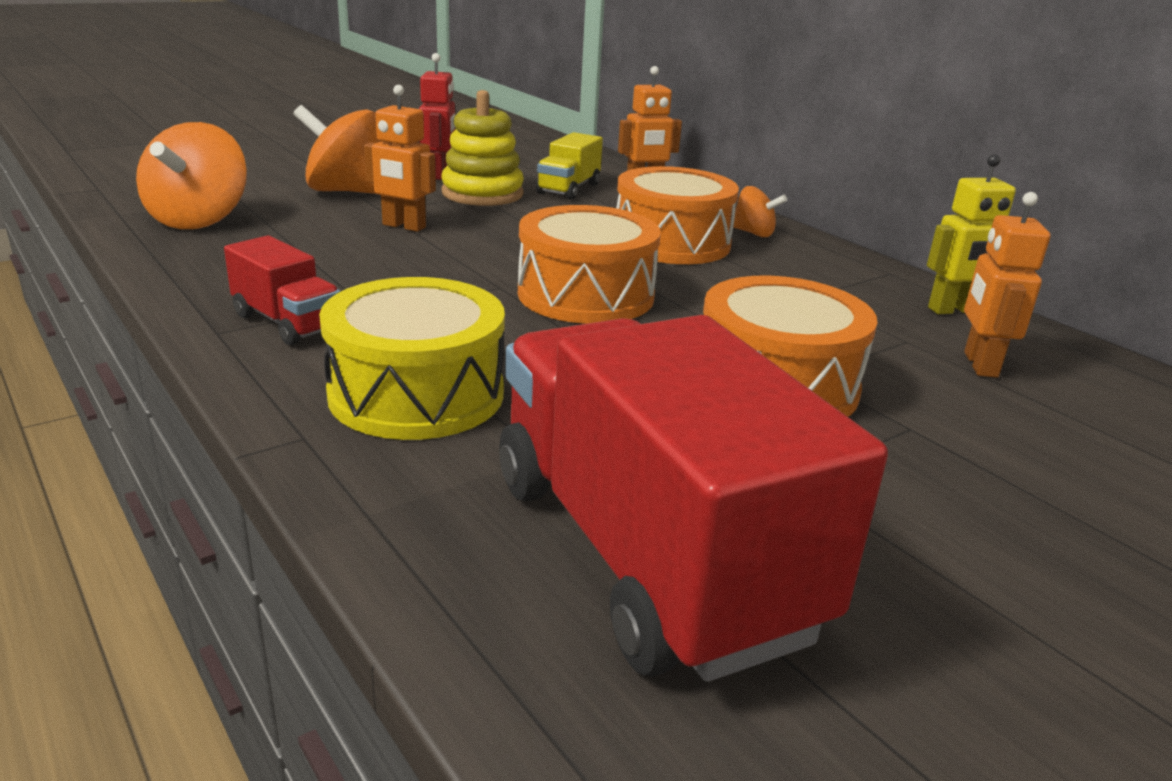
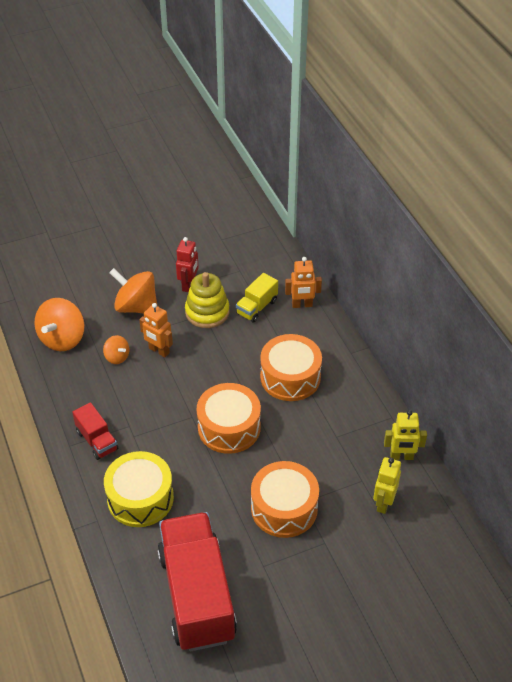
camera: 15 degrees right, 20 degrees up
(753, 233) = (339, 368): orange spinning top -> orange spinning top (117, 357)
(979, 364) = (383, 503): orange robot -> yellow robot

